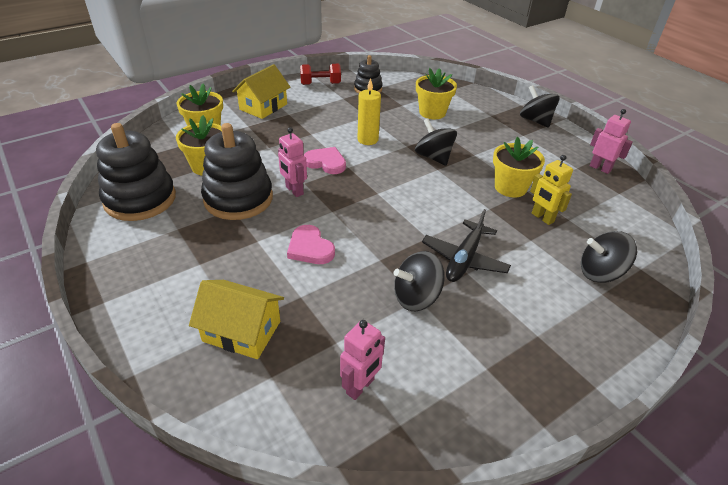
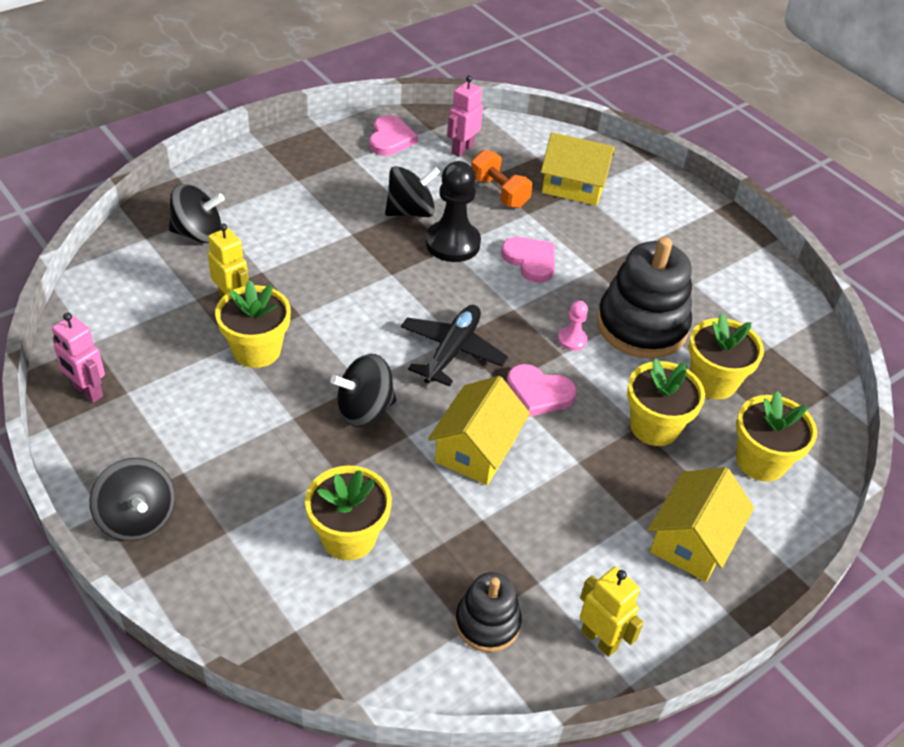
camera: 175 degrees right, 5 degrees up
(140, 199) = (766, 323): black stacking toy -> none
(259, 146) = (654, 427): none -> yellow flower pot
(294, 190) = (572, 340): pink robot -> pink pawn
(320, 84) = (599, 639): red dumbbell -> yellow robot
(325, 321) = (499, 192): none -> orange dumbbell
(367, 140) = (476, 449): yellow candle -> yellow house
(376, 264) = (452, 243): none -> black pawn
(433, 157) = (364, 409): black spinning top -> black spinning top turned 105 degrees clockwise
(449, 403) = (390, 139): none -> pink heart
(464, 259) = (351, 248): black plane -> black plane (452, 351)

